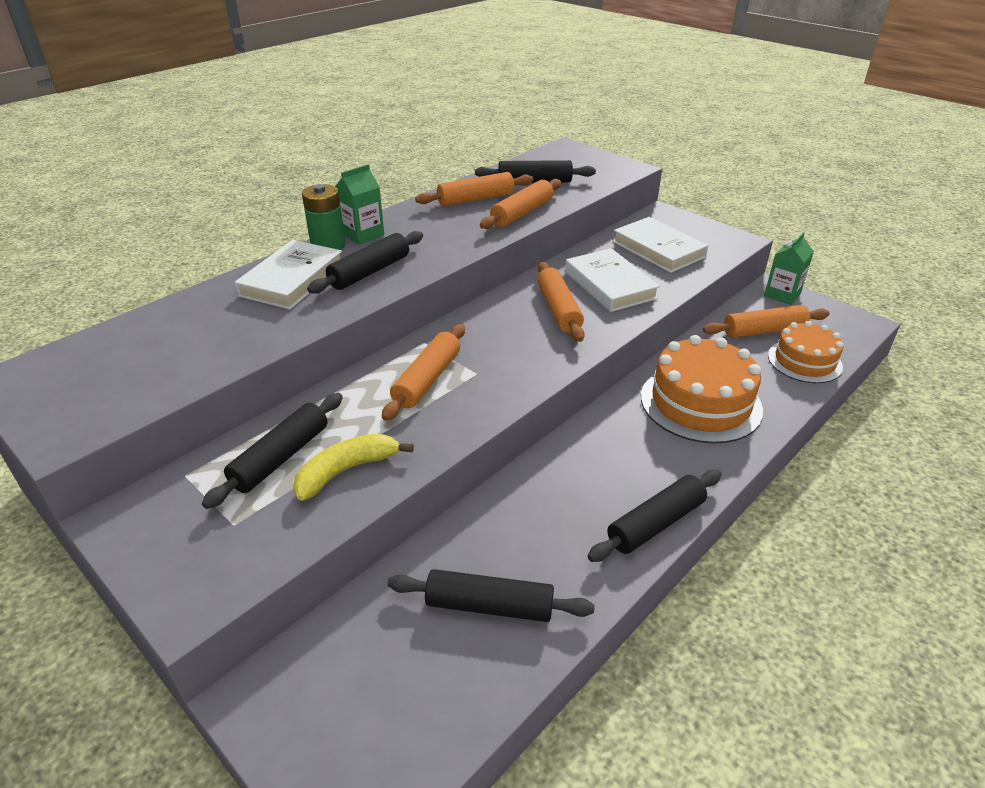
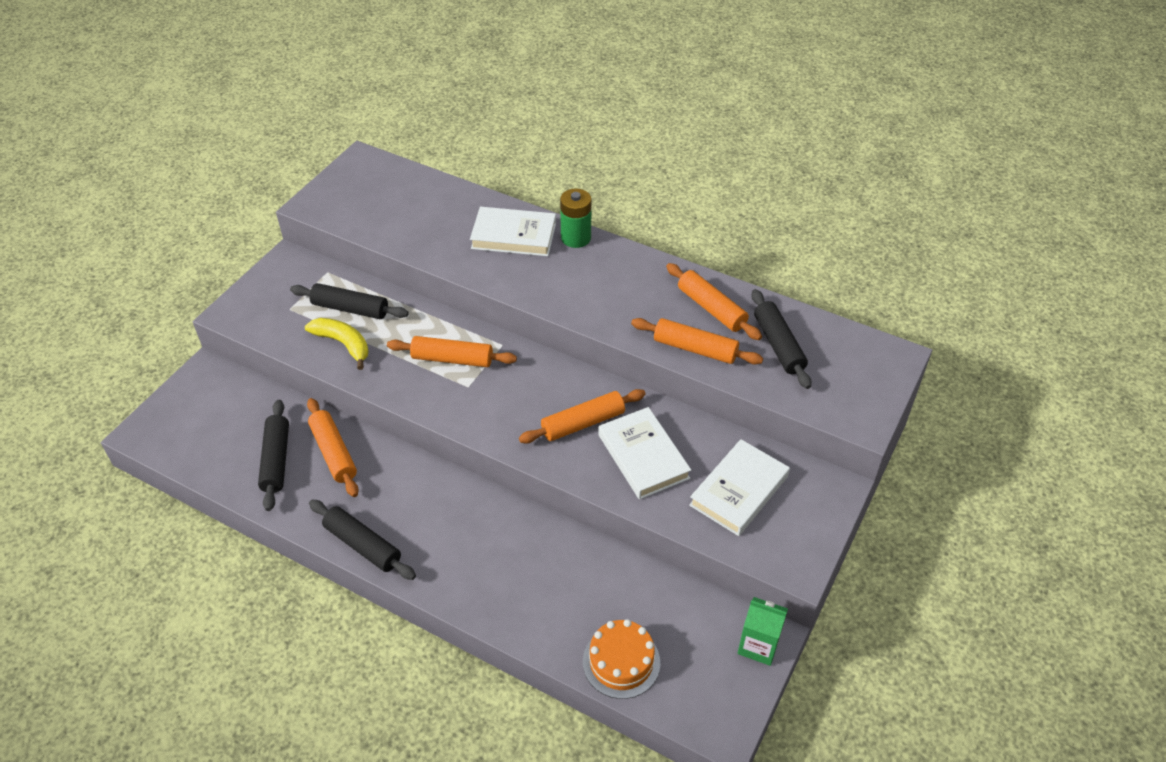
camera: 75 degrees right, 10 degrees up
(363, 235) = (604, 252): green carton -> none
(369, 272) = (541, 275): black rolling pin -> none
(610, 285) = (643, 456): white book -> white book turned 75 degrees counterclockwise
(700, 402) = (522, 569): orange cake -> none
(764, 331) = (669, 624): orange rolling pin -> orange rolling pin (334, 453)

